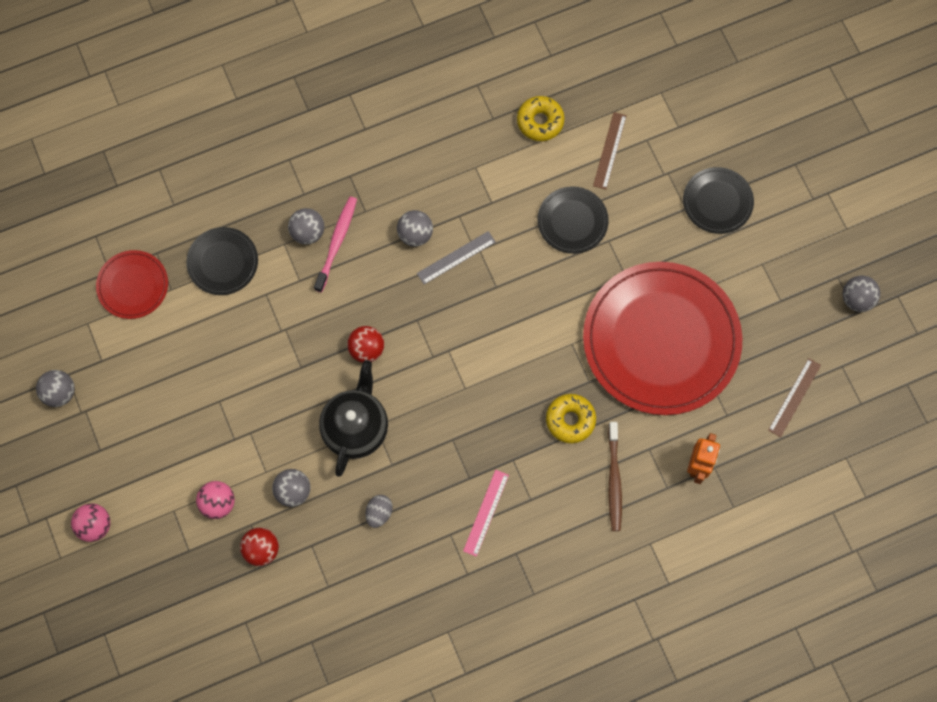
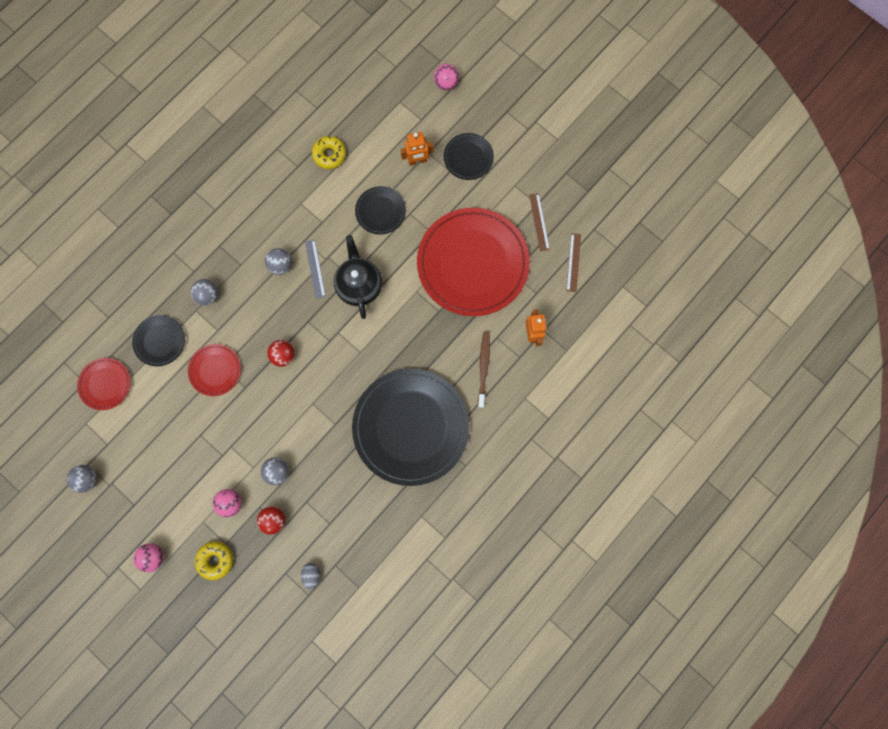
camera: 25 degrees left, 5 degrees up
(274, 329) = (215, 370): none -> red plate
(337, 242) = (231, 294): pink toothbrush -> none
(356, 427) = (300, 410): black teapot -> black teapot (359, 285)
(379, 513) = (341, 459): grey egg -> grey egg (312, 574)
(456, 257) = (315, 269): grey ruler -> grey ruler turned 45 degrees counterclockwise
(486, 513) = (411, 427): pink ruler -> black plate
(570, 420) = (438, 342): yellow donut -> yellow donut (215, 560)
(610, 150) = (384, 154): brown ruler -> brown ruler (539, 222)
(614, 480) = (483, 368): brown toothbrush -> brown toothbrush turned 150 degrees counterclockwise
(649, 177) = (417, 161): none -> orange robot
(732, 94) = (446, 83): none -> pink ball
(856, 299) = (584, 182): grey ball -> none

